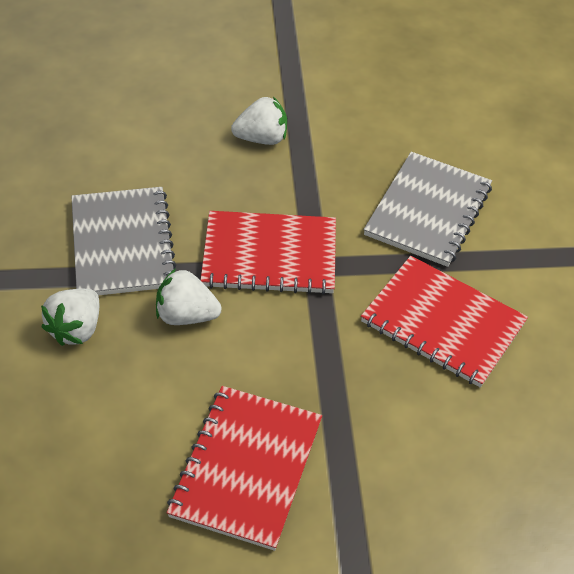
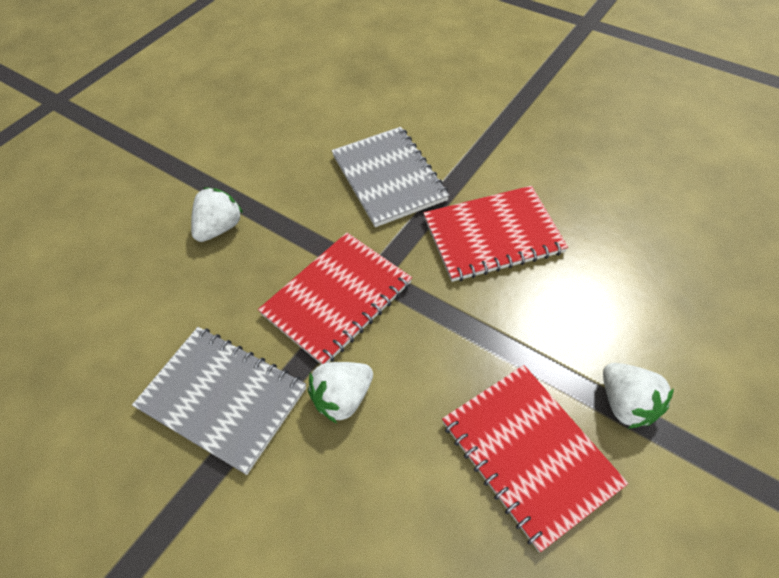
camera: 45 degrees left, 5 degrees up
(76, 329) = (279, 500): white strawberry -> white strawberry (626, 404)

